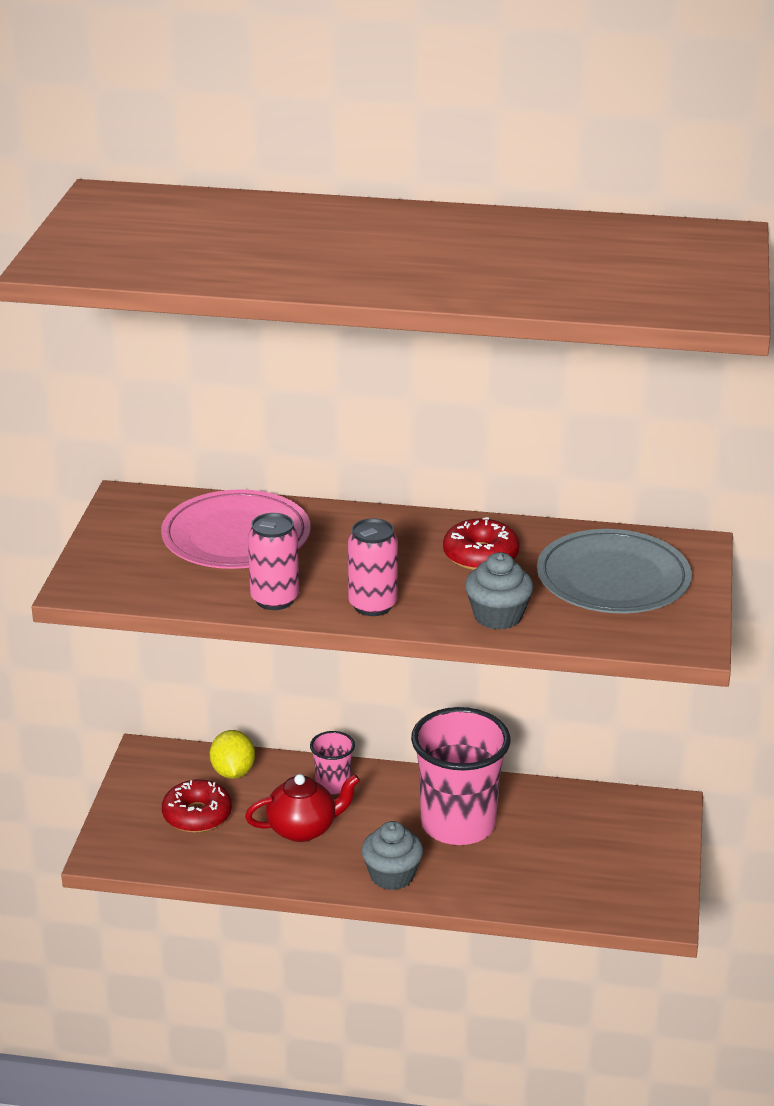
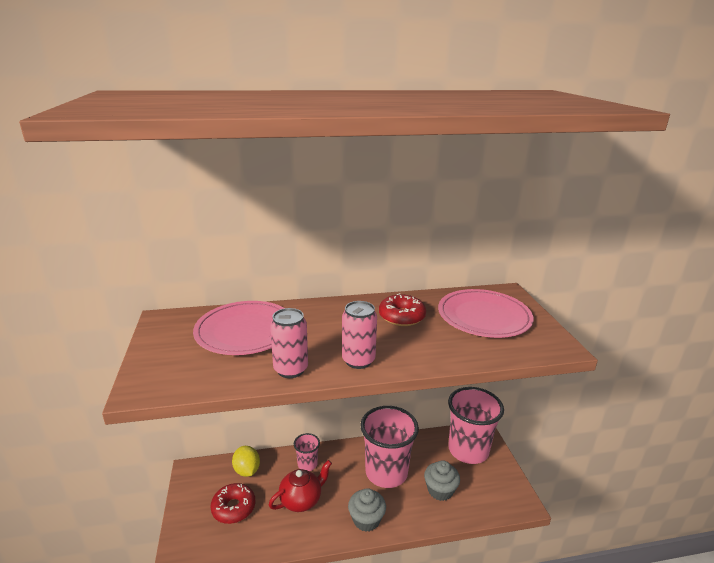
camera: 20 degrees left, 5 degrees down
(498, 616) = (440, 352): grey cupcake -> grey cupcake (440, 490)
(613, 578) = (484, 317): grey plate -> pink plate
(622, 826) = (468, 450): none -> pink cup

